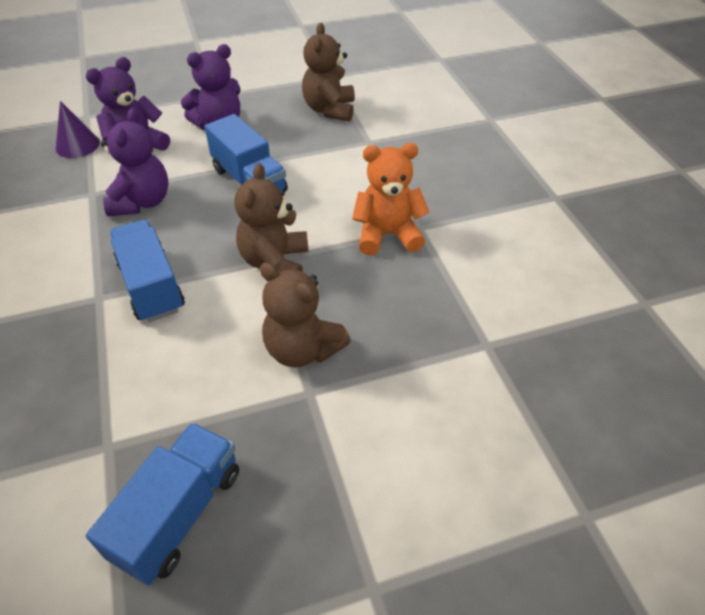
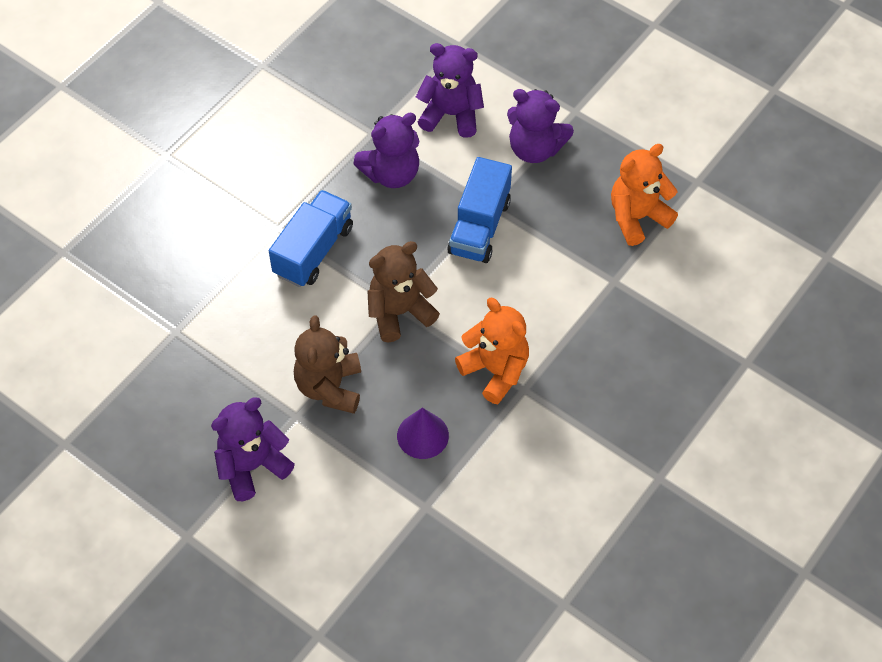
camera: 55 degrees right, 10 degrees up
(77, 145) = (419, 72): purple cone -> purple cone (422, 435)
(179, 513) = (161, 403): blue truck -> none
(329, 110) = (637, 217): brown teddy bear -> orange teddy bear
(335, 464) = (252, 466): none -> purple teddy bear

